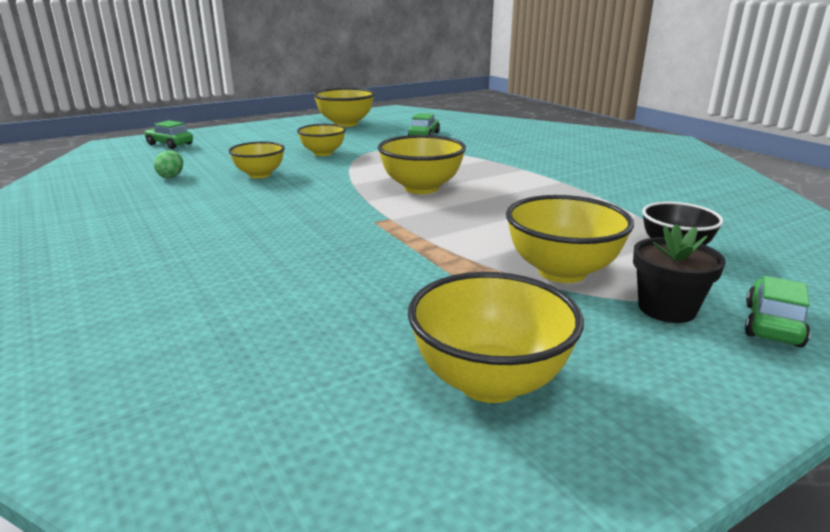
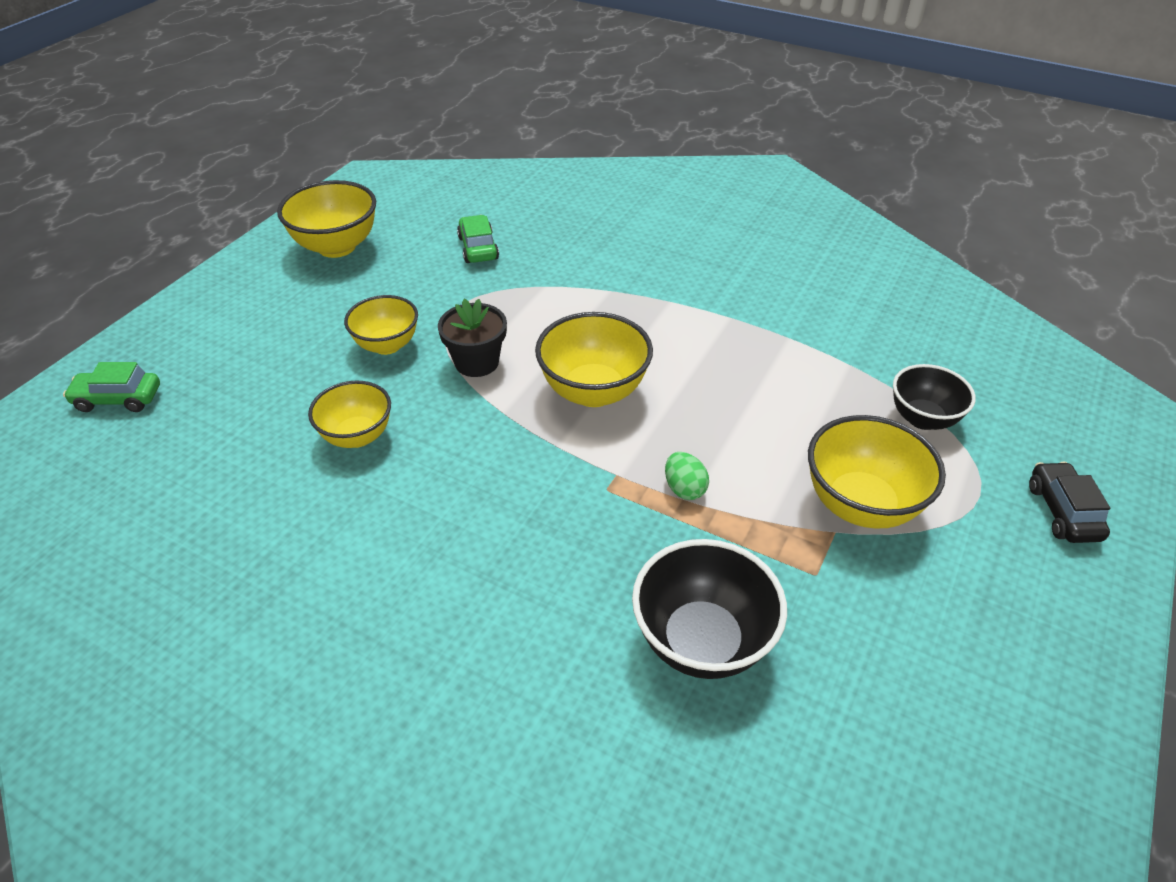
camera: 30 degrees left, 20 degrees up
(171, 176) = (230, 489): green egg -> green egg (684, 489)
(344, 293) = (702, 641): none -> black bowl
(489, 382) = (929, 705): yellow bowl -> none
(666, 309) = (979, 526): black flower pot -> black flower pot (477, 362)
(773, 324) = (1062, 511): green car -> black car

